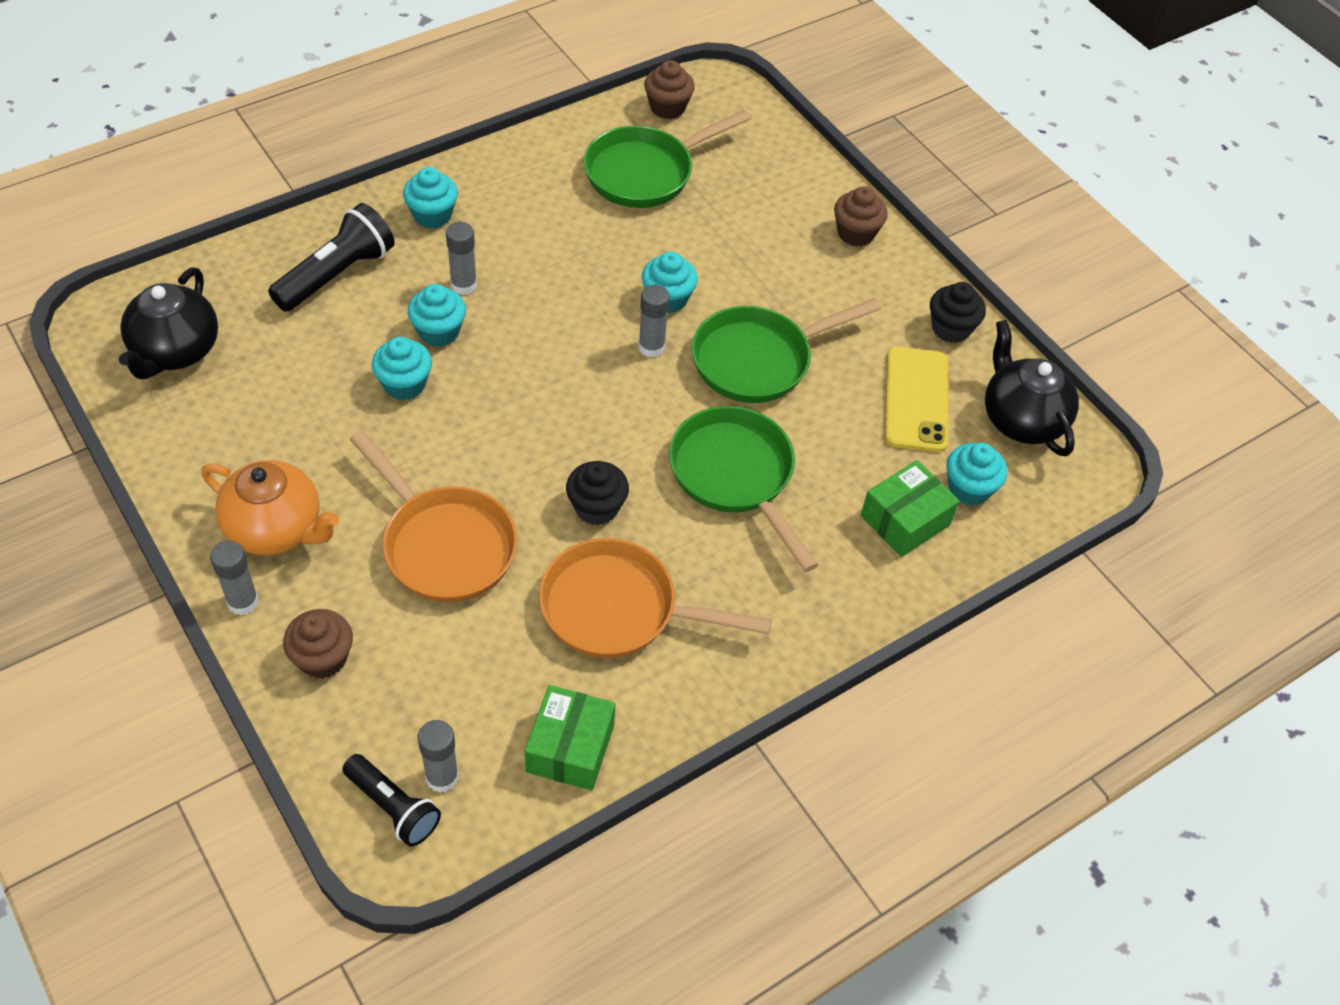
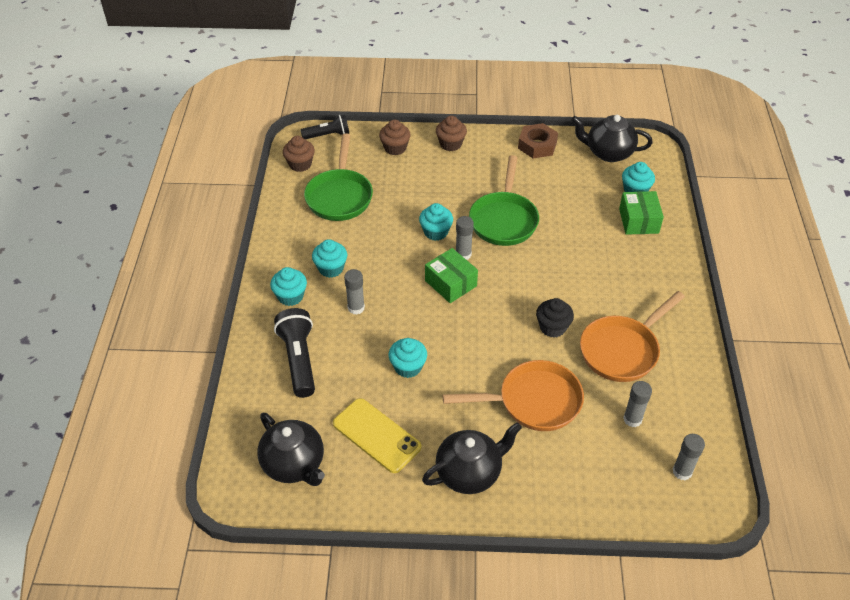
camera: 50 degrees left, 5 degrees down
(243, 602) = (511, 511): grey glue stick -> grey glue stick (632, 419)
(276, 529) = (469, 473): orange teapot -> black teapot
(323, 658) = (574, 490): brown cupcake -> brown cupcake (395, 148)
(393, 807) = (689, 501): black flashlight -> black flashlight (328, 135)
(439, 332) = (381, 334): turquoise cupcake -> turquoise cupcake (331, 268)
(570, 748) = (694, 410): green box -> green box (450, 283)
(735, 477) = (571, 265): green pan -> none
(916, 399) = (571, 179): yellow phone -> yellow phone (376, 435)
(951, 328) = (537, 145): black cupcake -> brown nut

